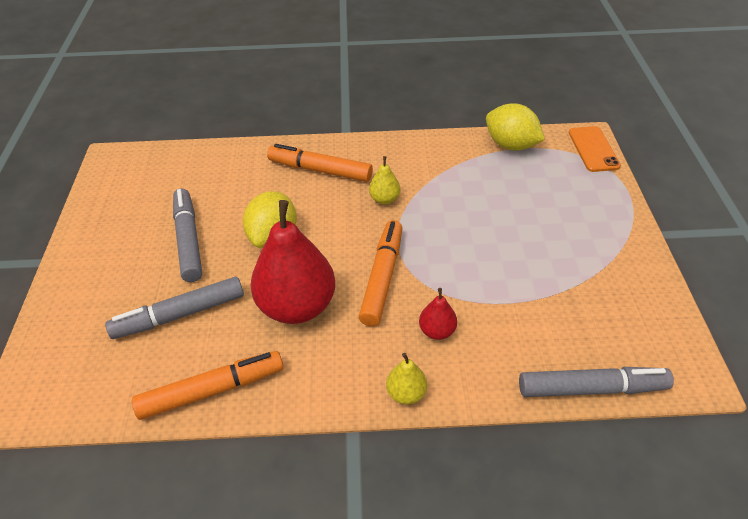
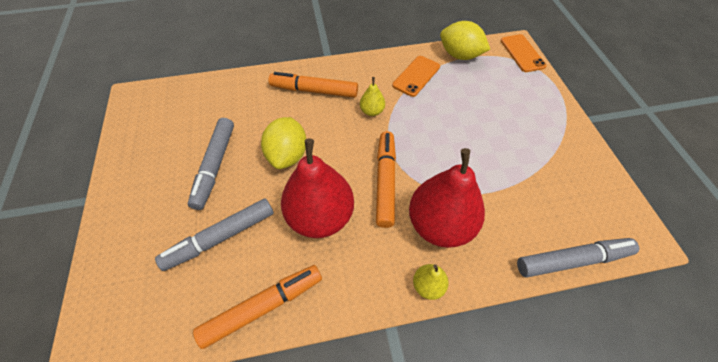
camera: 10 degrees left, 10 degrees up
(188, 240) = (215, 166): grey marker -> grey marker turned 150 degrees counterclockwise
(437, 331) = (440, 225): red pear -> red pear, size x2.24
(449, 164) = (416, 76): none -> orange phone

